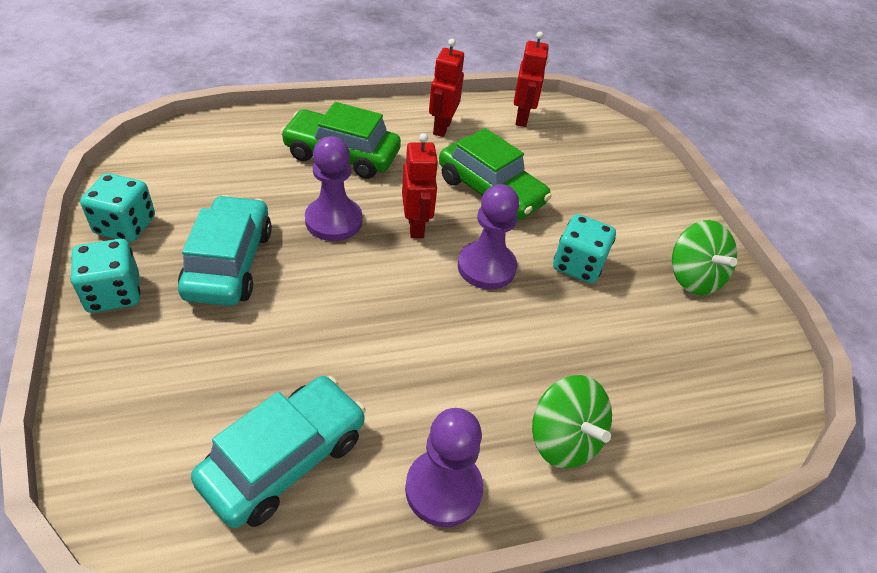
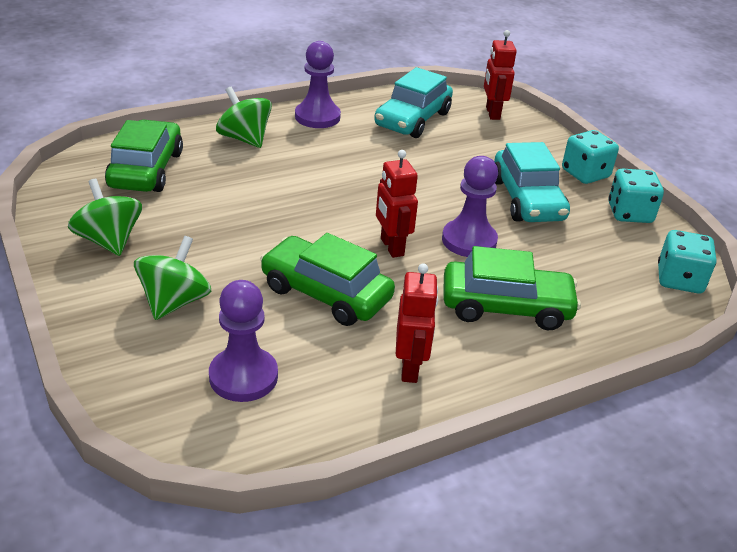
camera: 170 degrees right, 10 degrees down
(486, 267) = (315, 223): purple pawn -> purple pawn (243, 376)
(522, 118) = (301, 409): red robot -> red robot (492, 113)
(578, 265) = (227, 236): turquoise dice -> turquoise dice (679, 280)
(617, 204) = (174, 302): none -> green spinning top
(687, 386) = (146, 170): none -> green car

